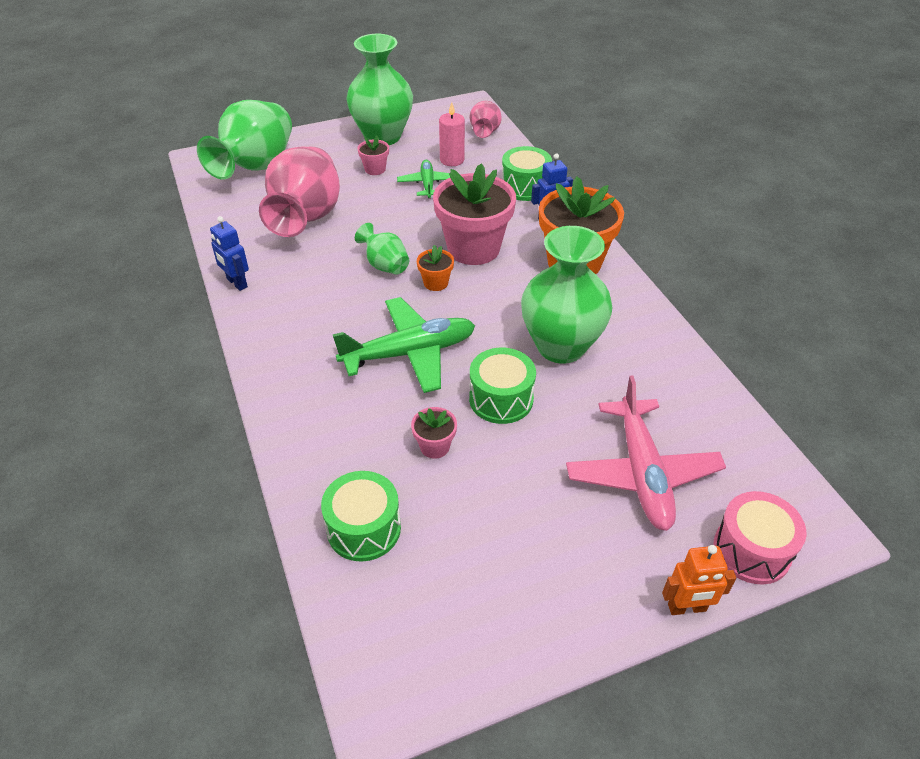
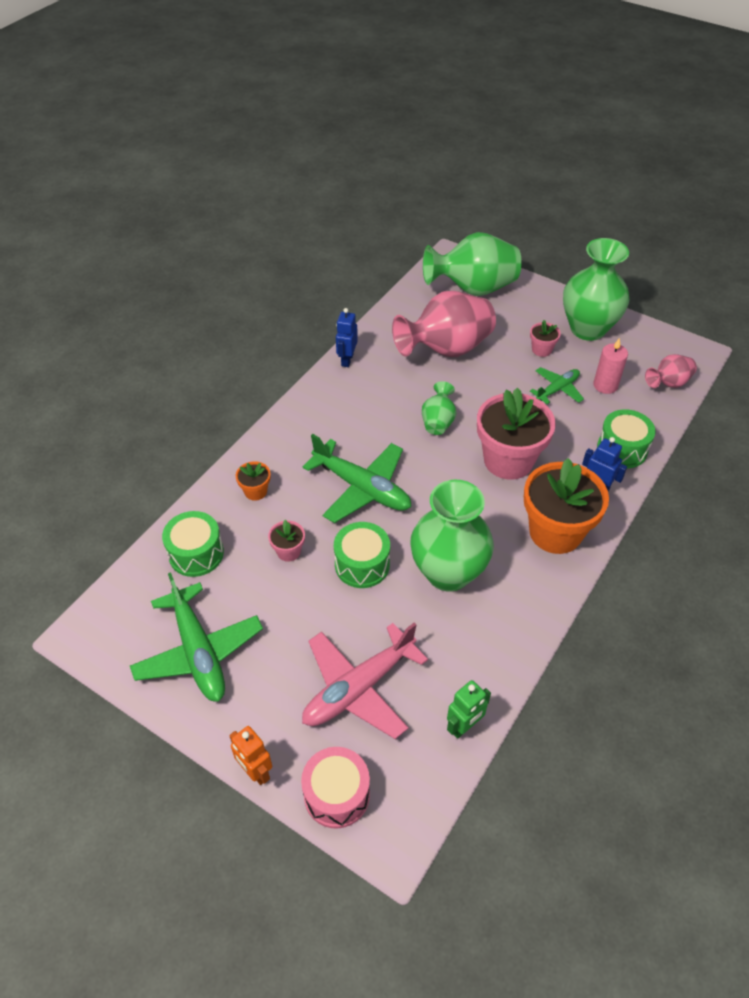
camera: 55 degrees right, 5 degrees up
(436, 283) = (447, 461): orange flower pot -> orange flower pot (255, 491)
(500, 590) = (198, 652): none -> green plane
(731, 420) = (464, 726): none -> green robot

